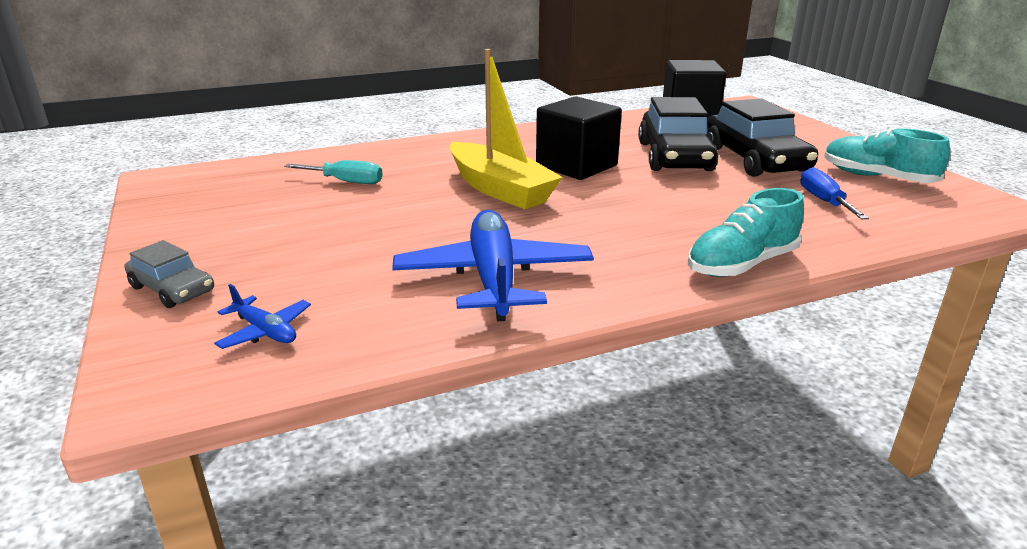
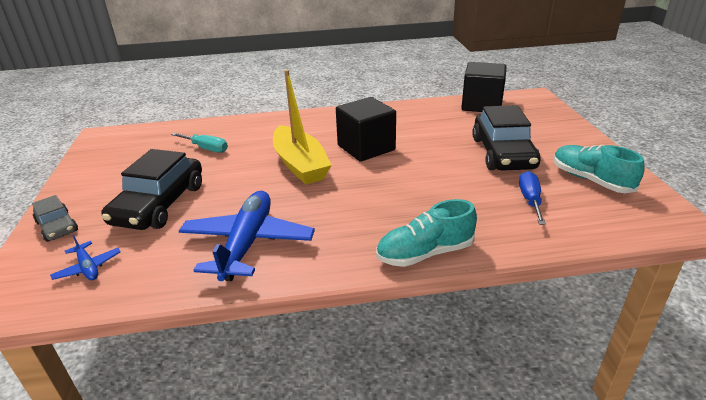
camera: 15 degrees right, 5 degrees up
(674, 156) = (443, 145): black car -> black car (159, 204)

